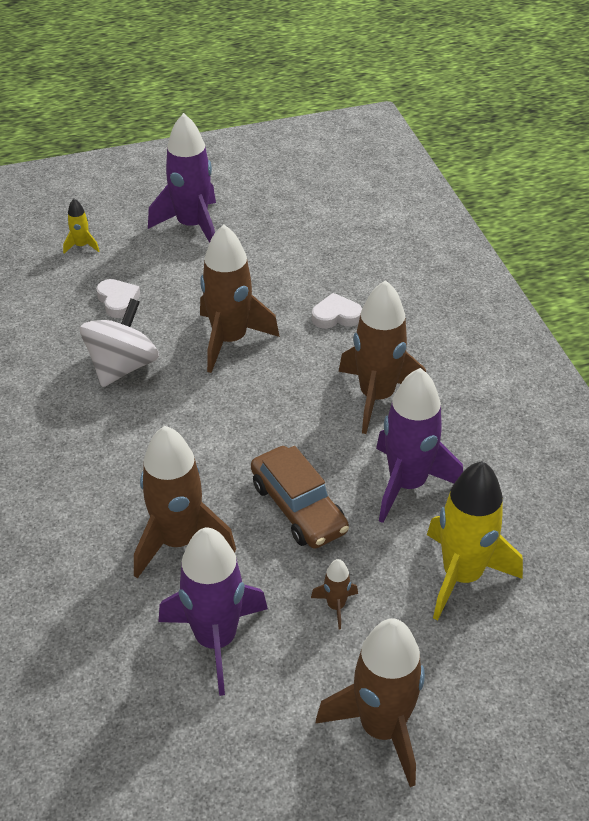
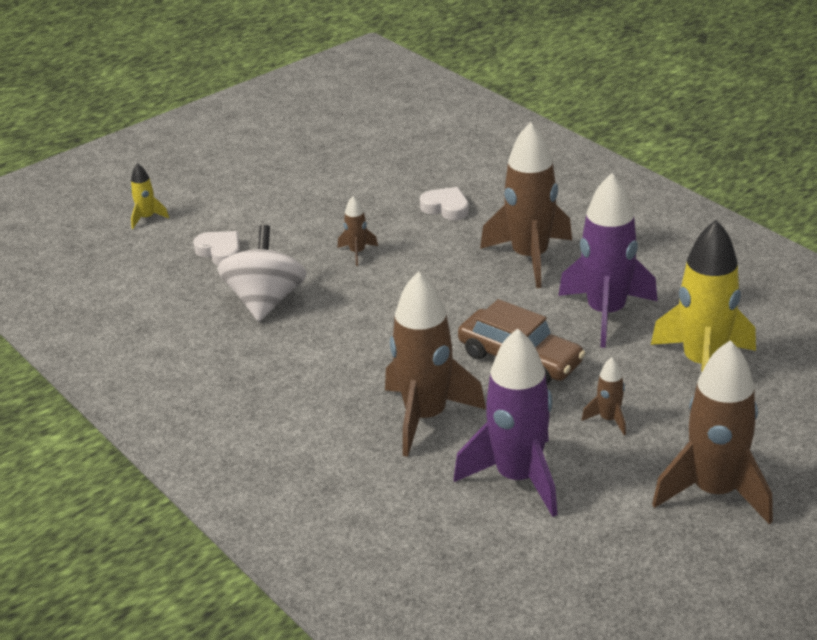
camera: 20 degrees left, 10 degrees down
(192, 226) = (250, 174): purple rocket -> none
(230, 340) = (357, 252): brown rocket -> brown rocket, size x0.44
(336, 316) = (446, 208): white heart -> white heart turned 60 degrees clockwise

